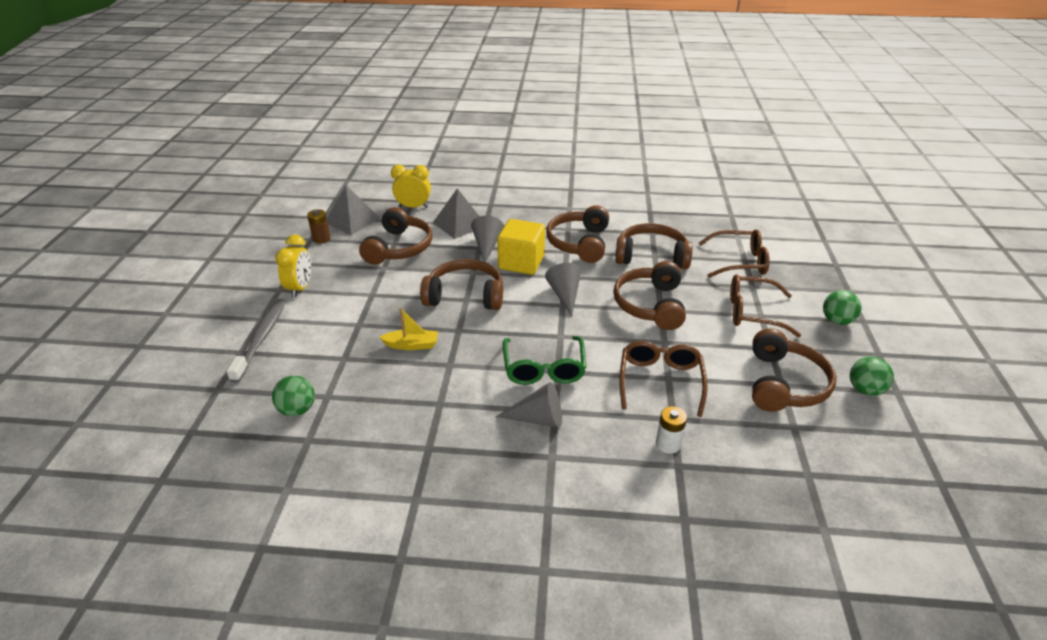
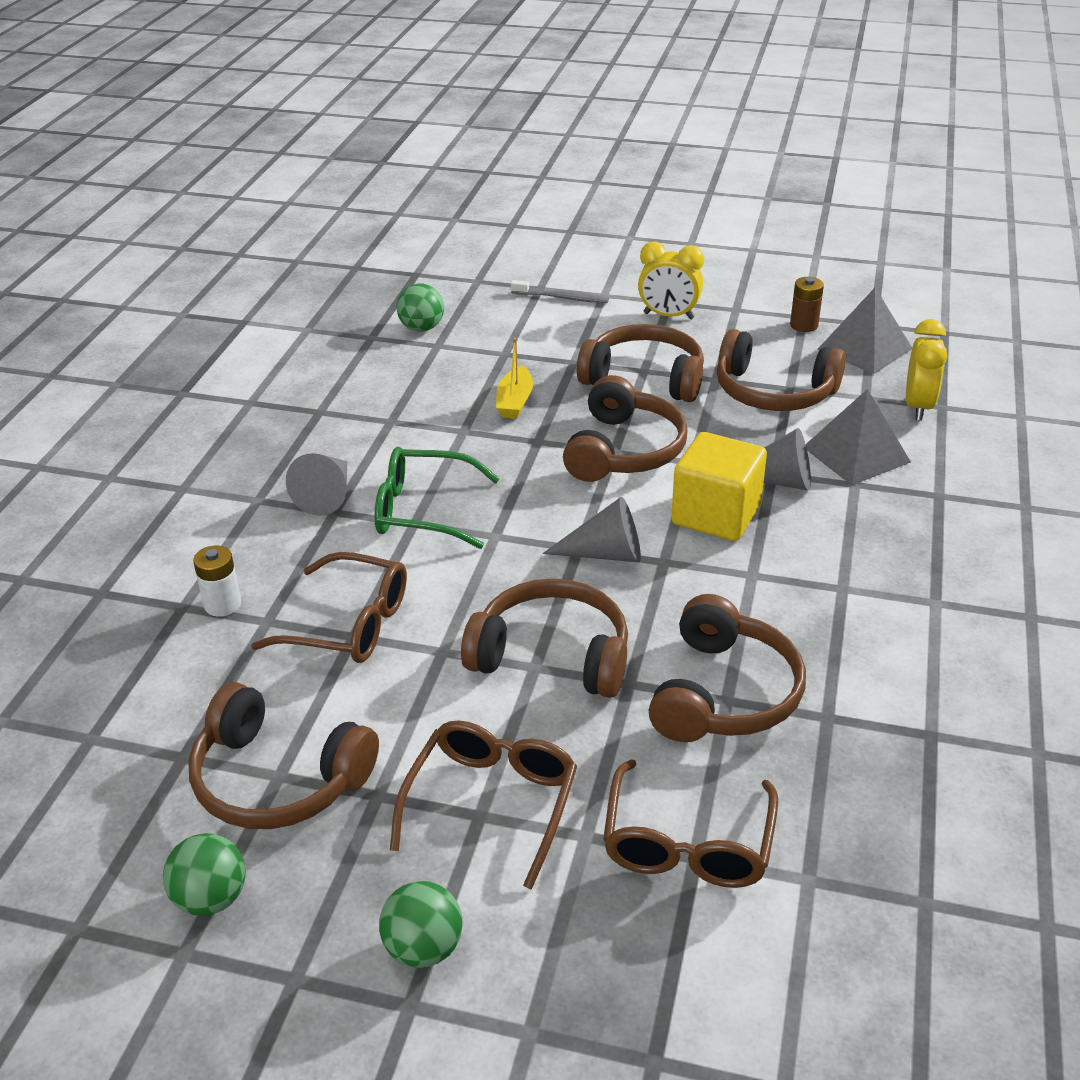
camera: 100 degrees right, 0 degrees up
(261, 338) = (562, 298): grey toothbrush -> grey toothbrush, size x0.64
(579, 243) = (782, 596): brown headphones -> brown headphones (644, 378)

